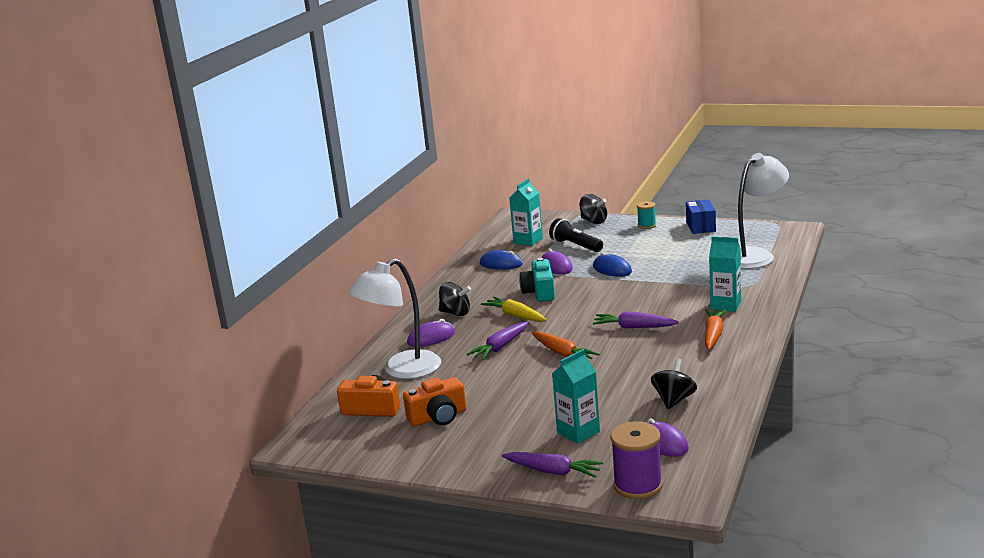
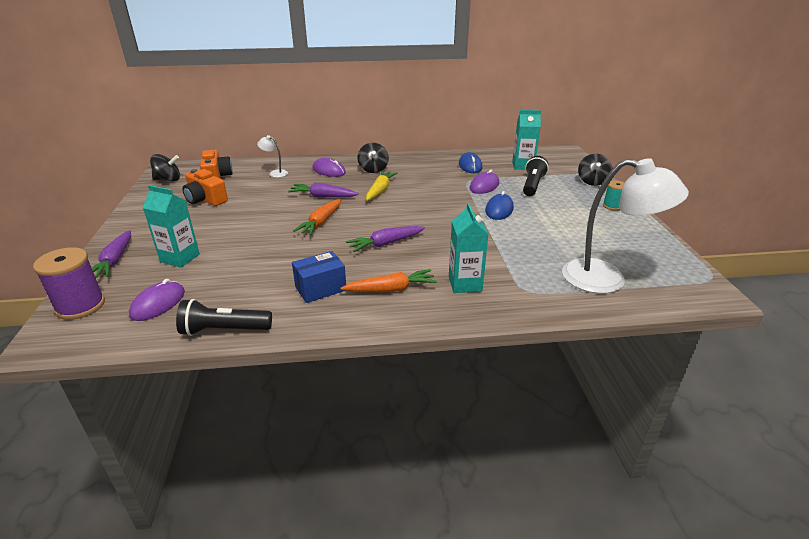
camera: 60 degrees right, 10 degrees up
(402, 370) = (275, 173): white lamp -> white lamp, size x0.43
(539, 292) = (429, 190): turquoise camera -> none
(634, 327) = (385, 244): purple carrot -> purple carrot turned 105 degrees counterclockwise
(674, 400) = (243, 293): black spinning top -> black spinning top (168, 180)
(701, 227) = (643, 233): blue box -> blue box (320, 288)
(727, 410) = (224, 330): none -> black flashlight

